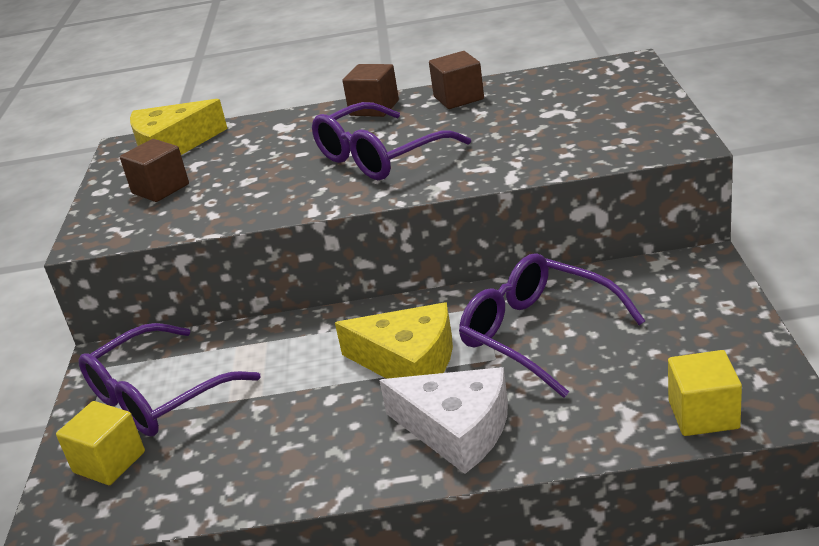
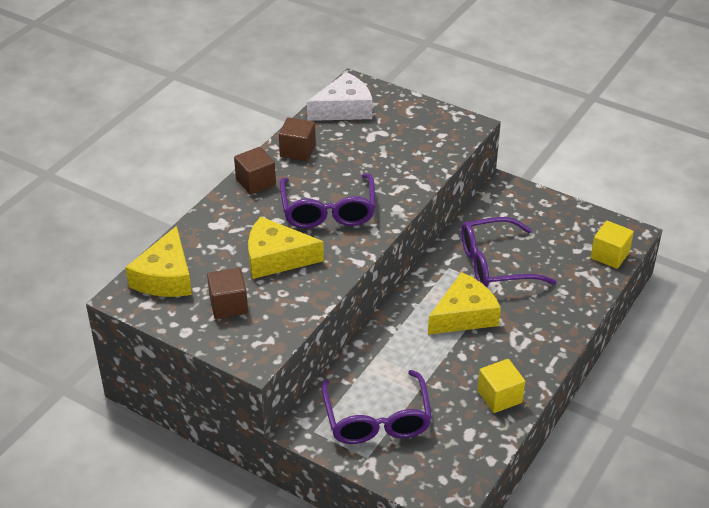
camera: 60 degrees left, 10 degrees up
(109, 462) = (419, 460): yellow cube -> yellow cube (499, 397)
(263, 173) = (276, 258): none -> yellow cheese
(457, 429) = (538, 327): white cheese -> white cheese (344, 109)

